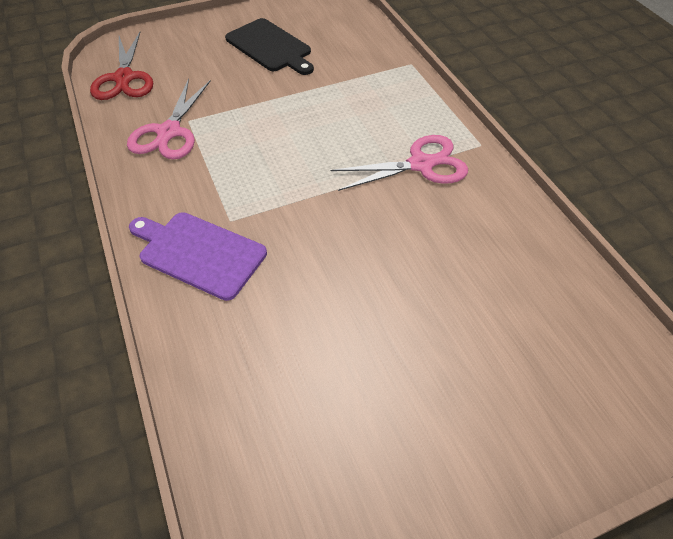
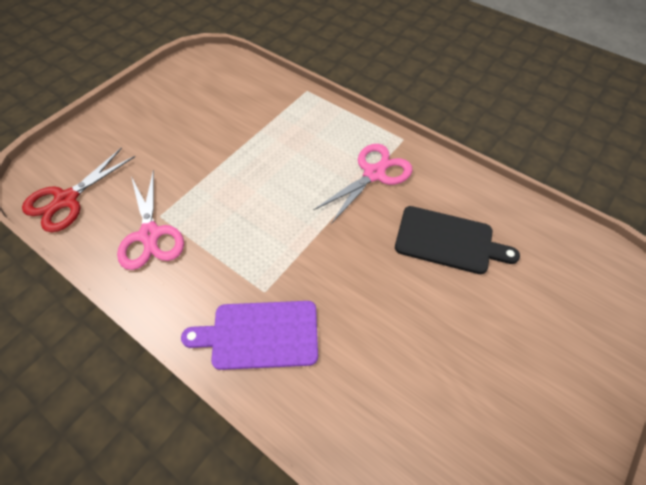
camera: 30 degrees left, 5 degrees up
(124, 78) = (66, 200): red scissors -> red scissors turned 75 degrees clockwise
(270, 47) = (182, 117): black cutting board -> black cutting board (448, 240)

